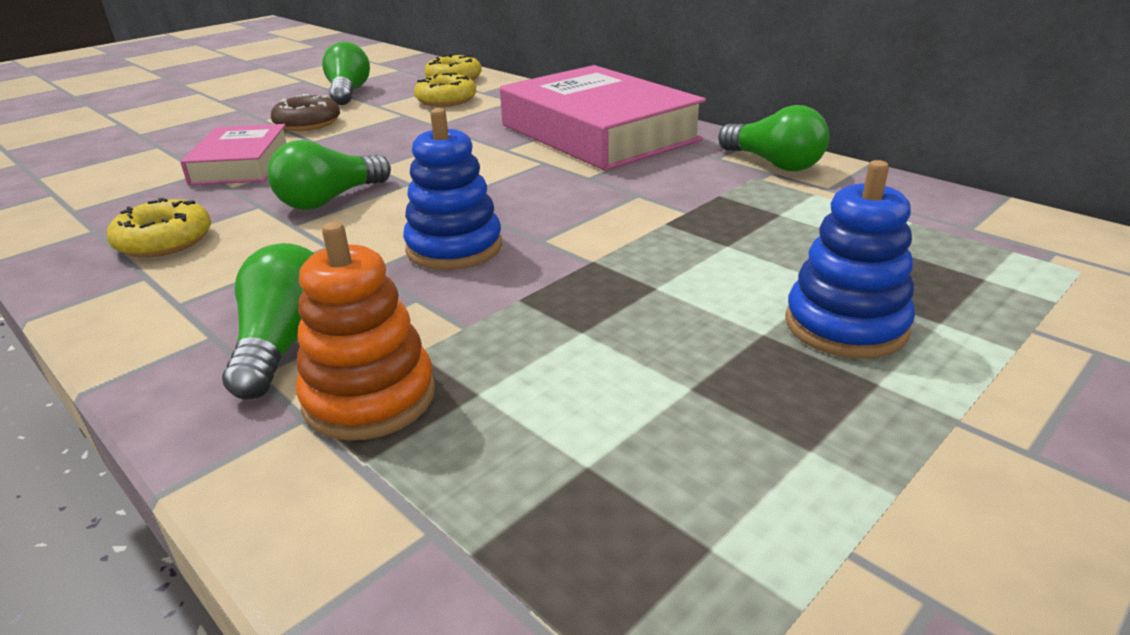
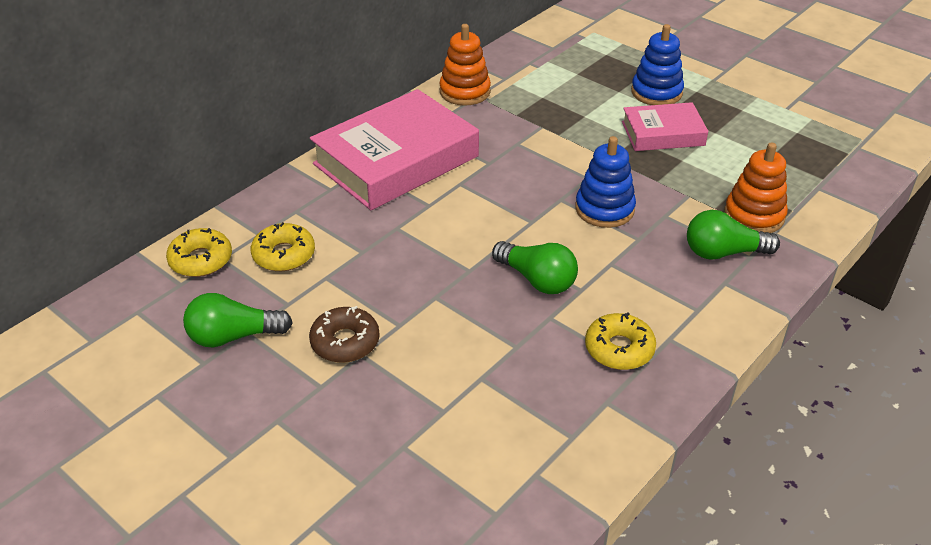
camera: 95 degrees left, 10 degrees up
(241, 164) = (462, 357): pink book -> pink book (663, 133)
(774, 163) = (465, 92): green light bulb -> orange stacking toy

